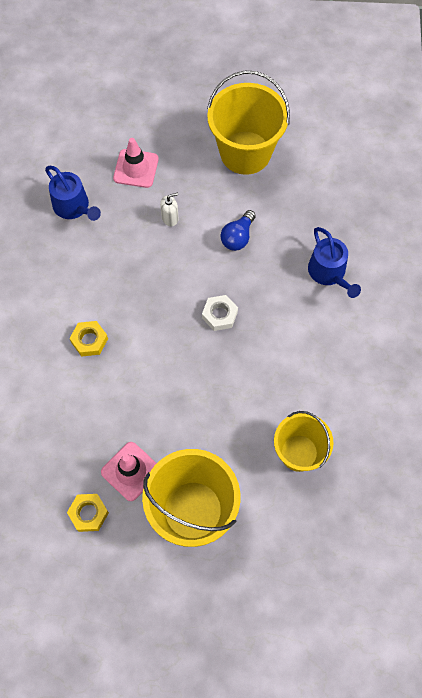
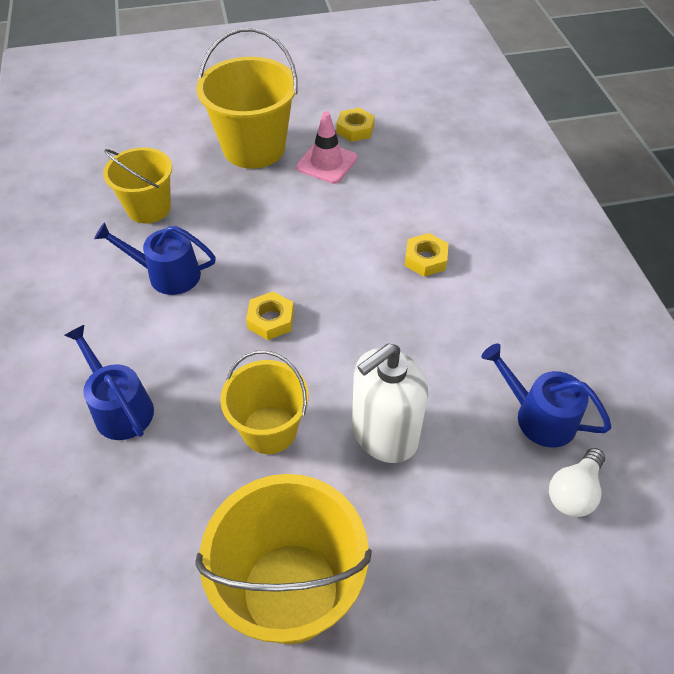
camera: 165 degrees right, 15 degrees down
(78, 163) = (573, 491): none -> white light bulb
(136, 168) = (474, 507): pink traffic cone -> none
(170, 218) = (384, 434): white soap dispenser -> white soap dispenser, size x2.27
(219, 315) = (271, 320): white nut -> yellow nut
(238, 237) = (269, 429): blue light bulb -> yellow bucket
(289, 374) = (167, 274): none -> blue watering can

